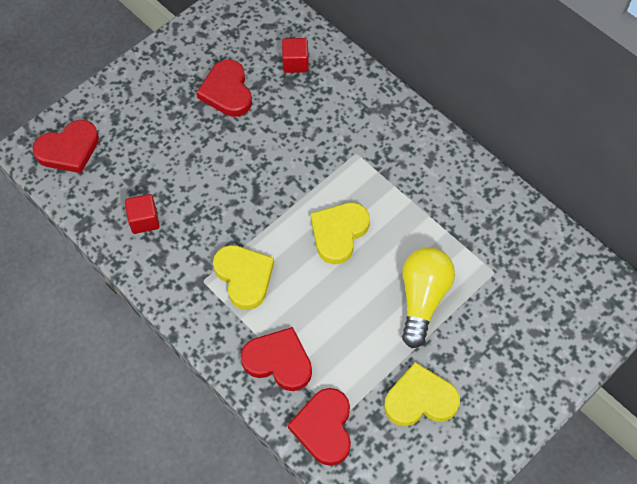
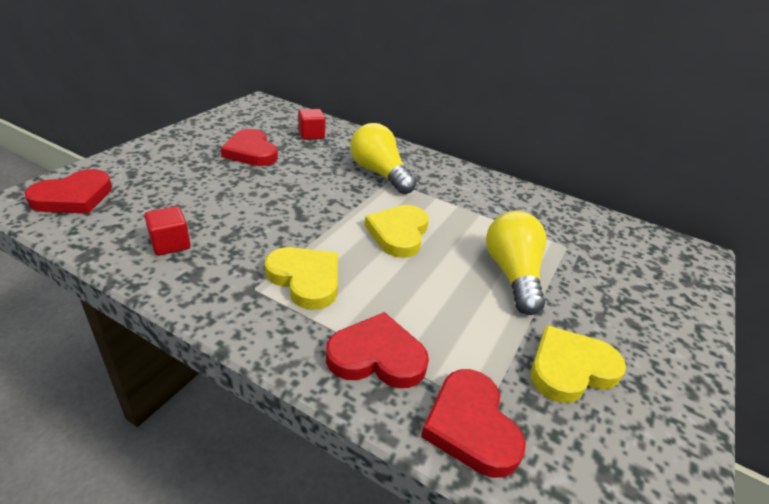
camera: 20 degrees left, 25 degrees down
(349, 140) = (380, 173): none -> yellow light bulb

